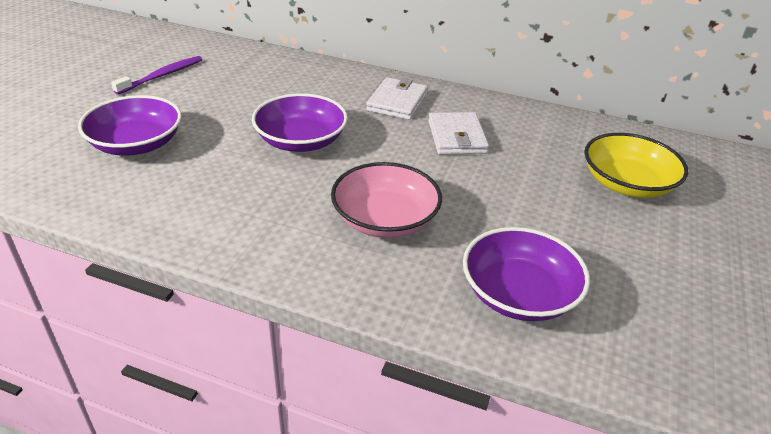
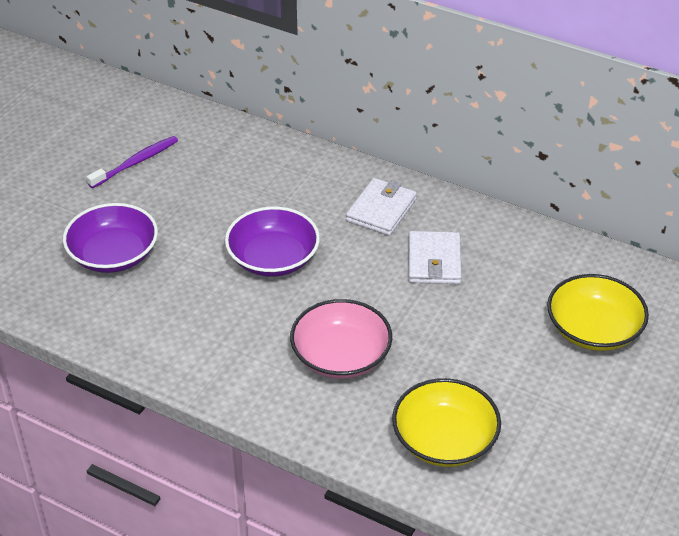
camera: 10 degrees right, 5 degrees up
(519, 294) = (444, 440): purple bowl -> yellow bowl

